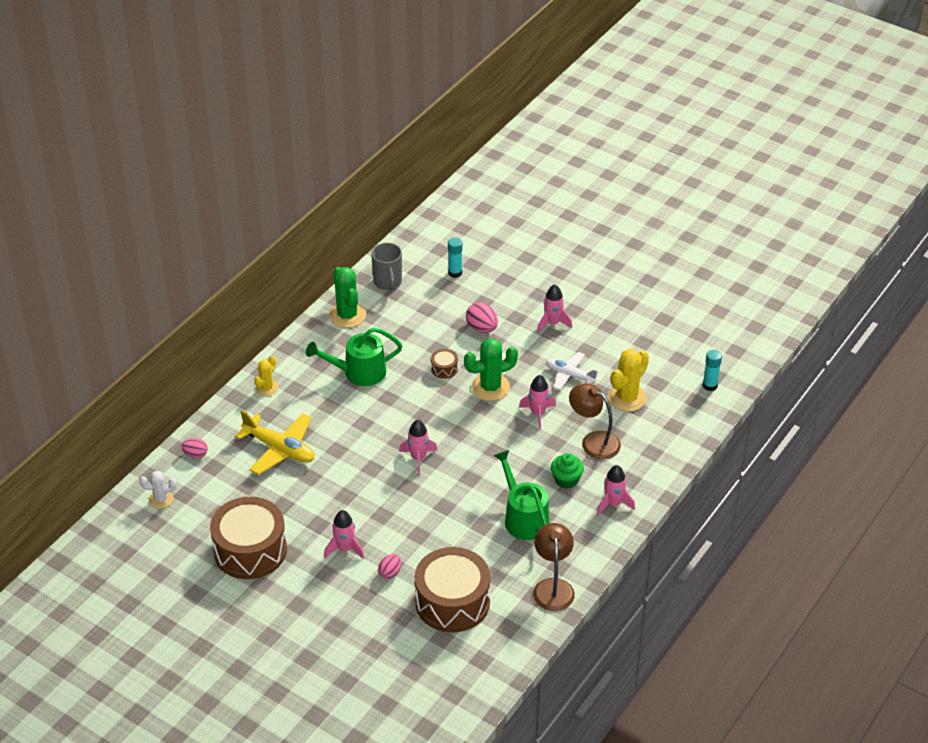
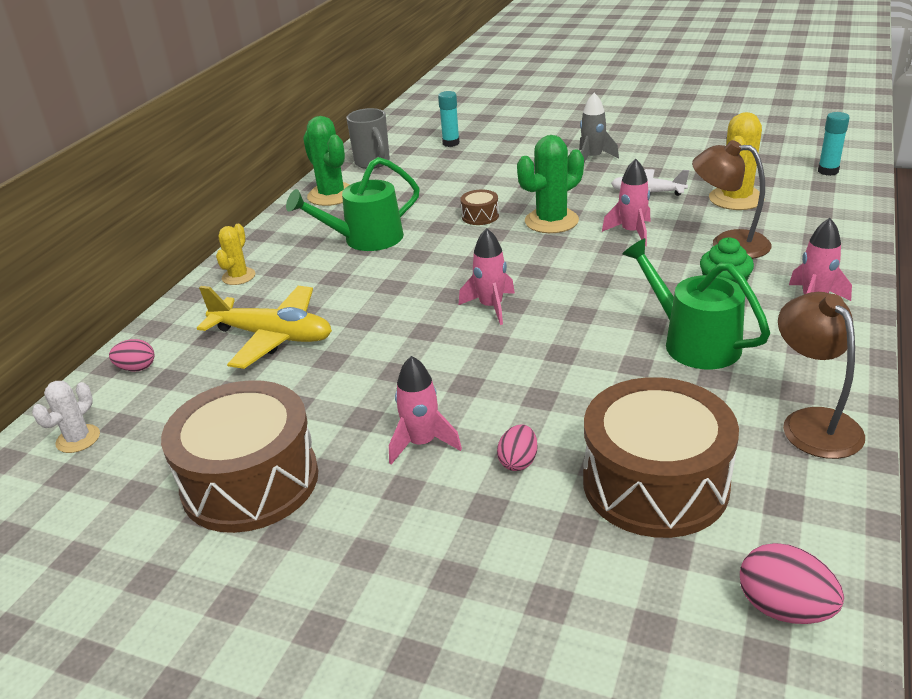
camera: 10 degrees left, 10 degrees down
(161, 499) = (78, 439): white cactus -> white cactus turned 45 degrees counterclockwise
(482, 328) = (508, 176): pink egg -> pink egg (784, 608)
(553, 323) = (593, 158): pink rocket -> grey rocket

